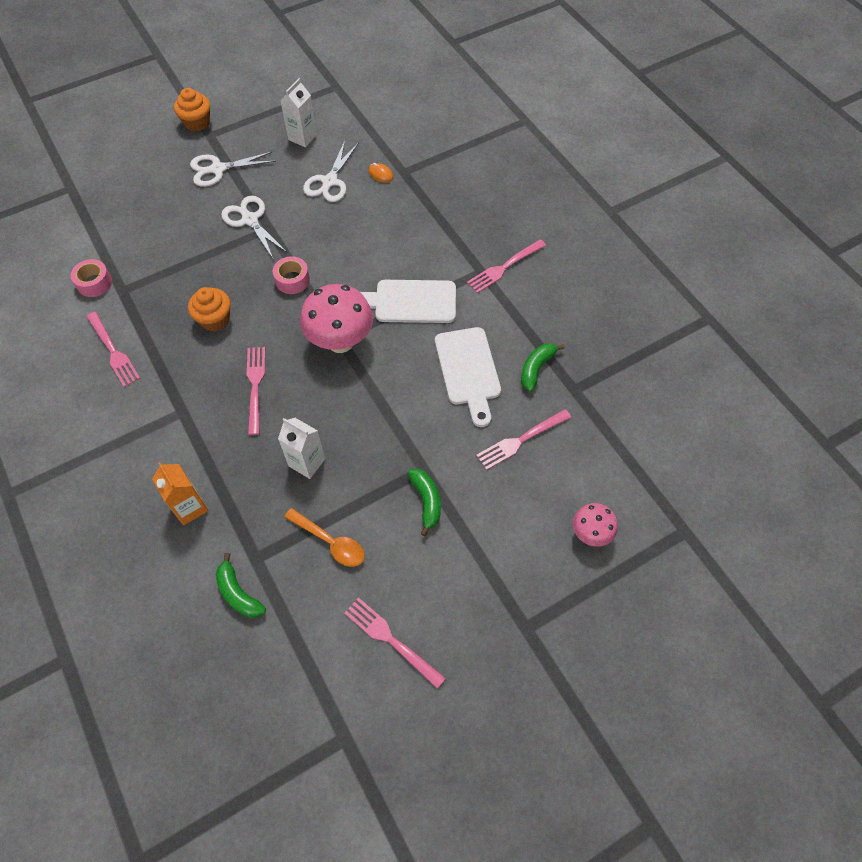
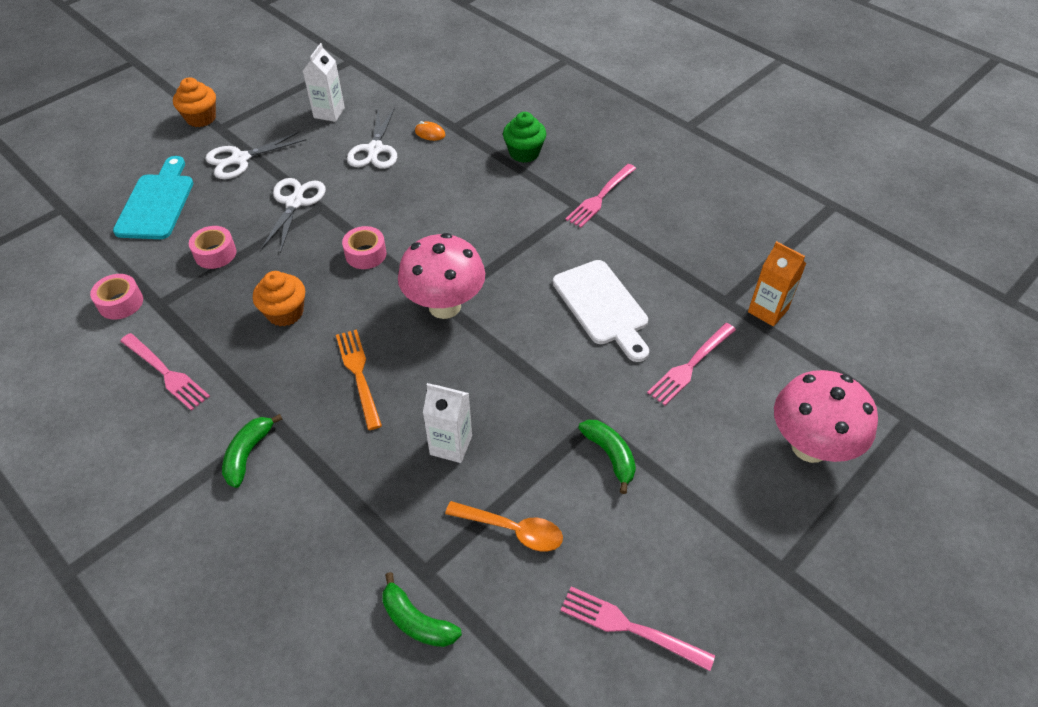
camera: 15 degrees left, 10 degrees down
(143, 198) = (157, 203): none -> turquoise cutting board
(176, 254) = (215, 253): none -> pink tape
(190, 507) = (320, 532): orange carton -> orange carton (767, 311)
(250, 220) = (295, 203): white scissors -> white scissors turned 60 degrees clockwise
(255, 386) = (359, 374): pink fork -> orange fork
(410, 302) = (510, 250): white cutting board -> none
(454, 210) = (524, 153): none -> green cupcake
(536, 368) = (676, 289): green banana -> green banana (248, 454)
(590, 533) = (809, 446): pink mushroom -> pink mushroom, size x1.82

